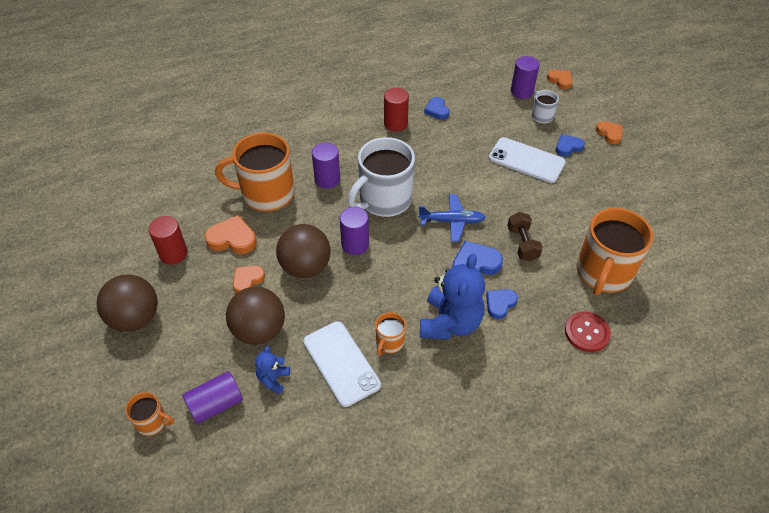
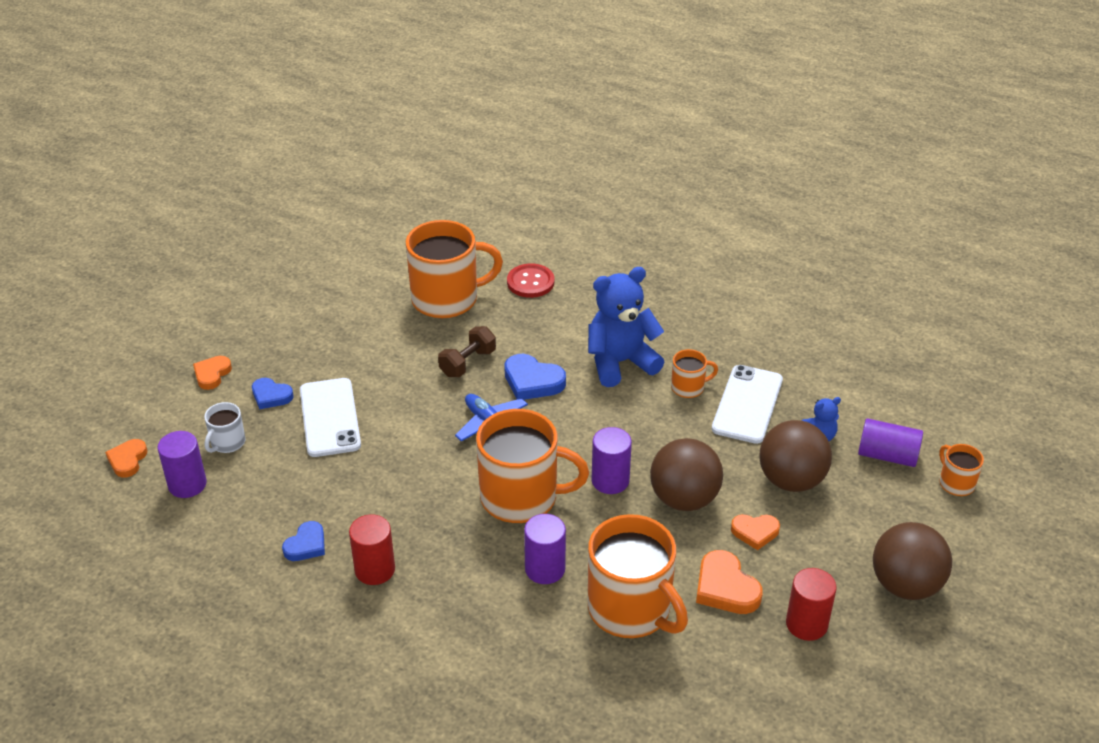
camera: 130 degrees left, 10 degrees down
(384, 200) = (521, 497): white mug -> orange mug
(500, 304) = (561, 343): blue heart -> none

